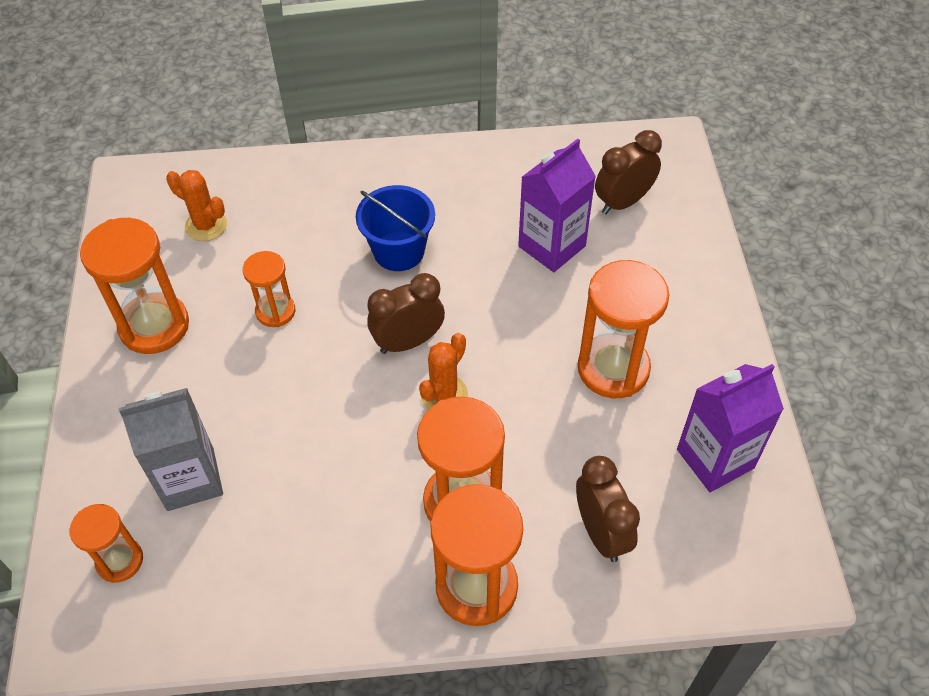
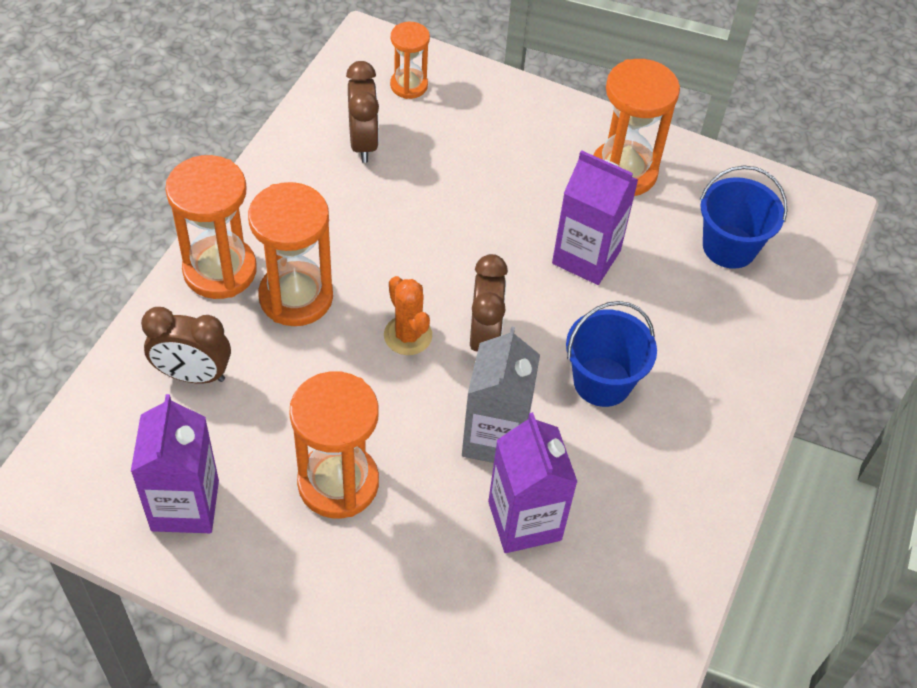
camera: 115 degrees right, 0 degrees up
(190, 479) = (449, 143): grey carton -> grey carton (495, 438)
(206, 225) = (729, 247): orange cactus -> blue bucket
(275, 311) = (586, 257): orange hourglass -> purple carton
(623, 202) = (544, 633): brown clock -> brown clock (363, 143)

